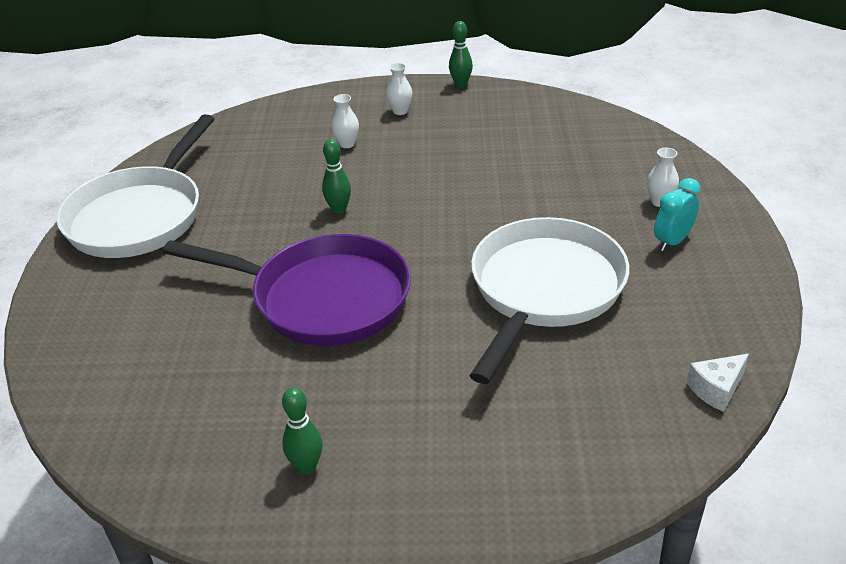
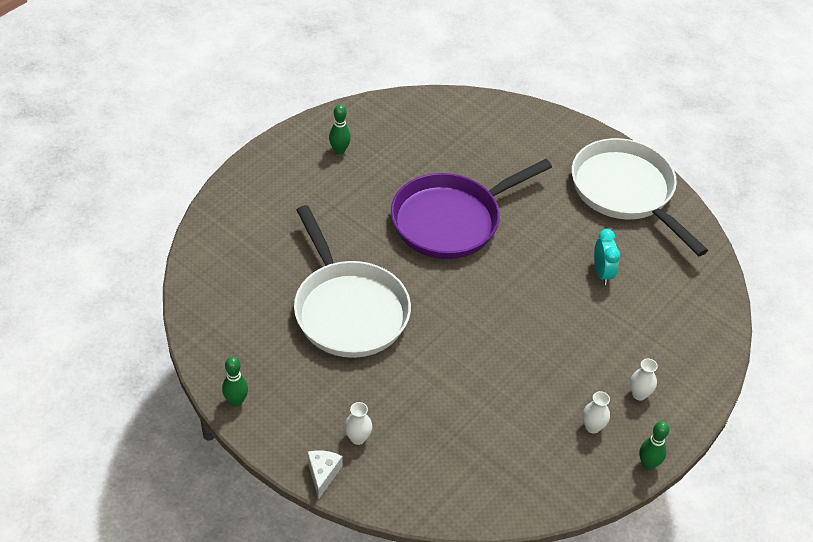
camera: 125 degrees right, 10 degrees up
(339, 209) = (534, 278): green bowling pin -> green bowling pin (236, 401)
(347, 144) = (618, 332): white vase -> white vase (592, 427)
(672, 241) = (315, 404): turquoise clock -> turquoise clock (602, 273)
(716, 389) = (201, 312): white cheese -> white cheese (323, 474)

